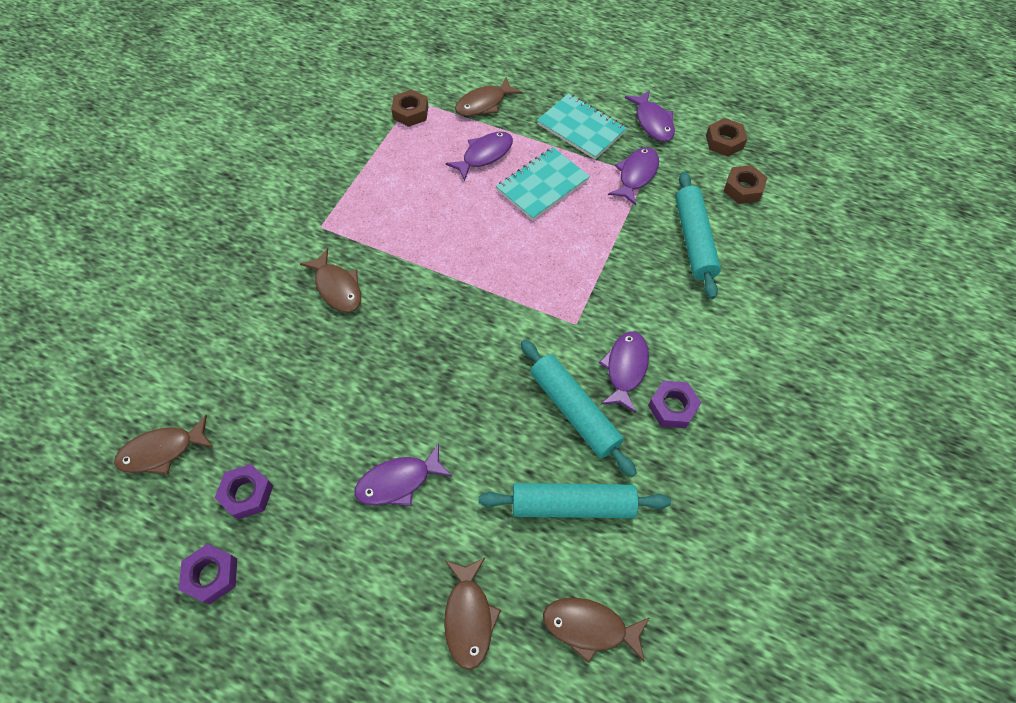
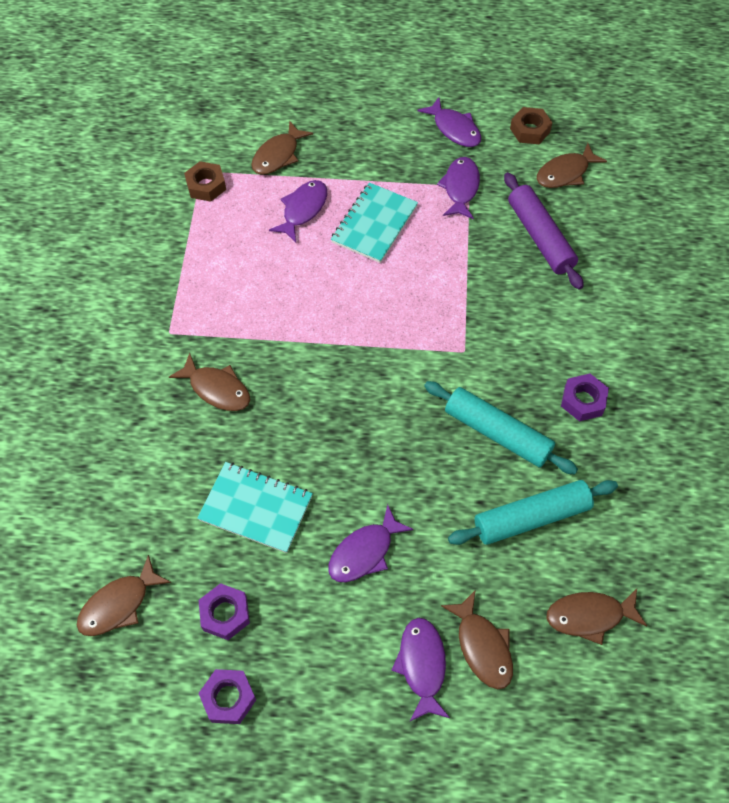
camera: 20 degrees left, 0 degrees up
(581, 128) = (387, 154): turquoise notebook -> turquoise notebook (256, 508)
(625, 368) = (527, 379): purple fish -> purple fish (422, 665)
(694, 240) = (540, 237): turquoise rolling pin -> purple rolling pin
(743, 189) = (565, 173): brown nut -> brown fish

